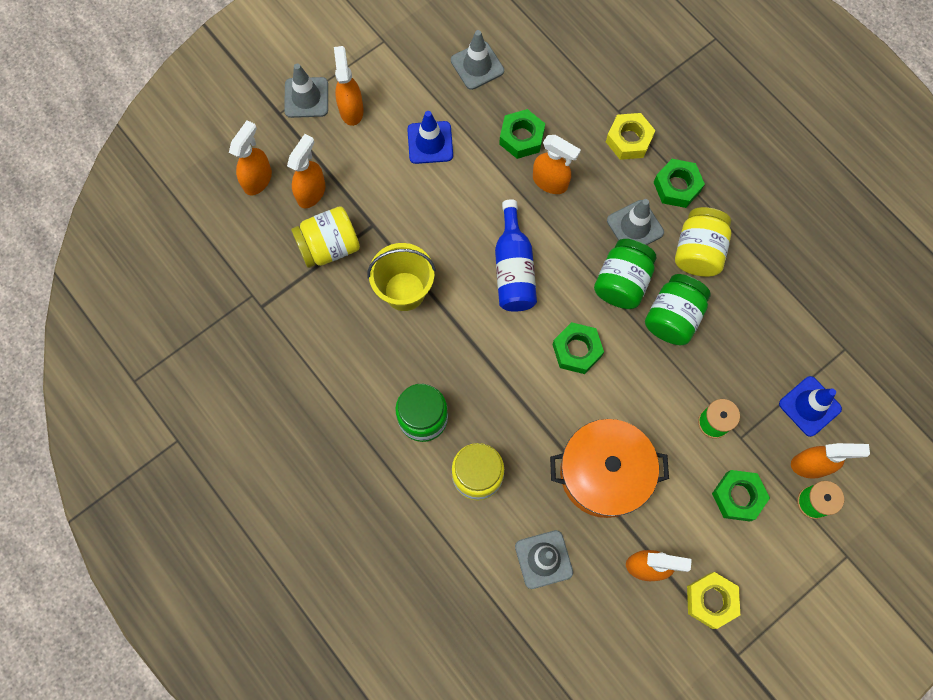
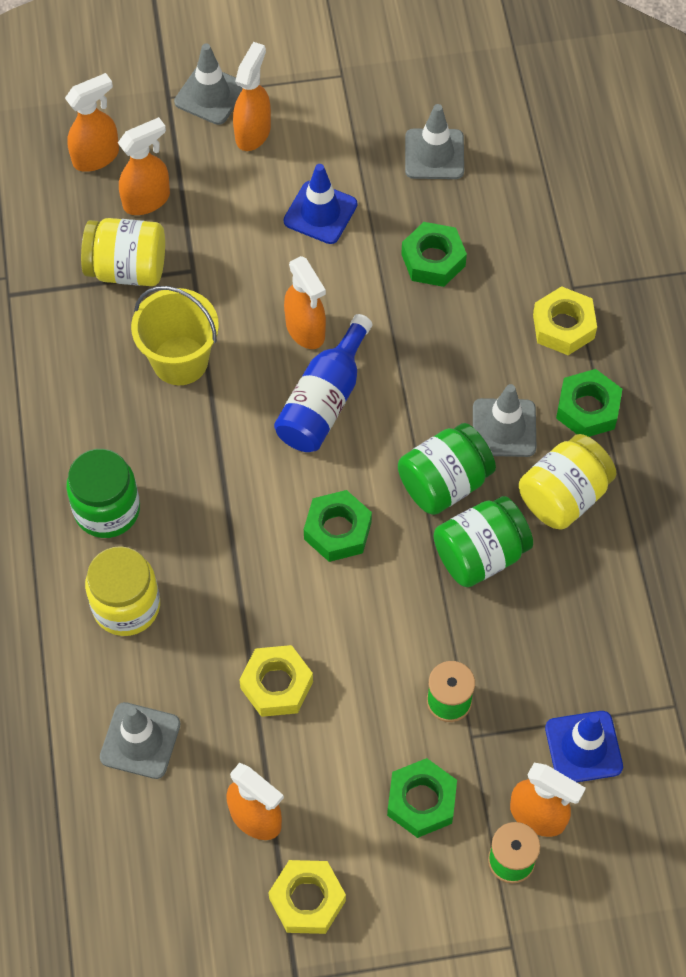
camera: 30 degrees right, 10 degrees down
(550, 182) = (434, 327): orange spray bottle -> orange spray bottle (305, 330)
(604, 473) = (276, 685): orange pot -> yellow nut

